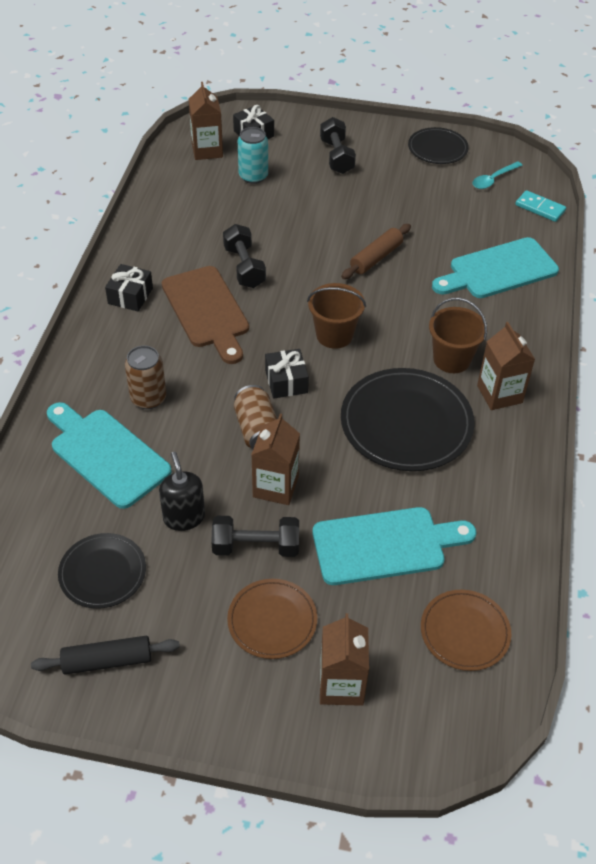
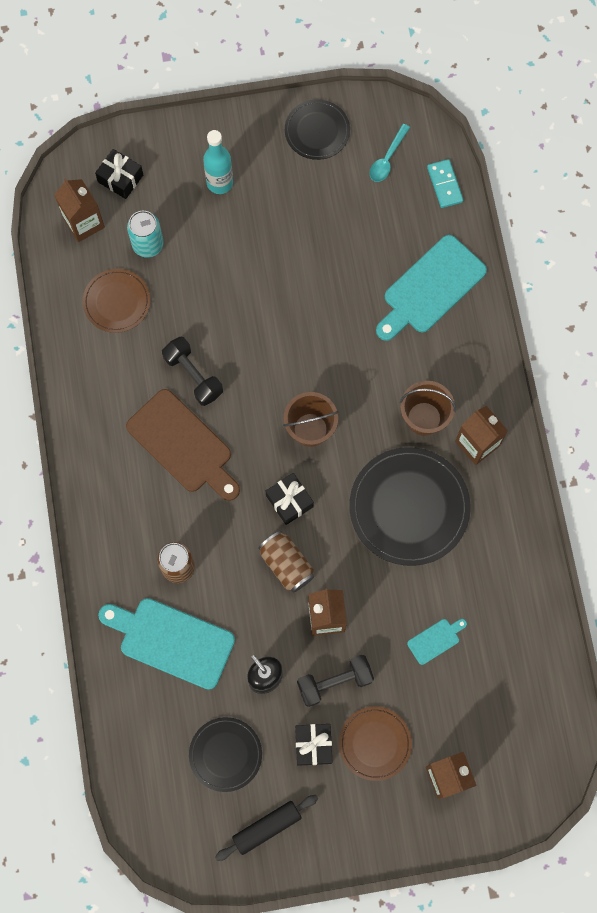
camera: 20 degrees left, 25 degrees up
(130, 296) = (103, 453): black gift -> black gift (313, 745)
(336, 157) = (219, 183): black dumbbell -> turquoise bottle
(376, 258) = (312, 315): brown rolling pin -> none
(385, 545) = (435, 640): turquoise cutting board -> turquoise cutting board, size x0.46
(465, 632) = (522, 695): brown plate -> brown plate (117, 302)
(540, 208) = (445, 184): turquoise domino -> turquoise domino turned 60 degrees clockwise

